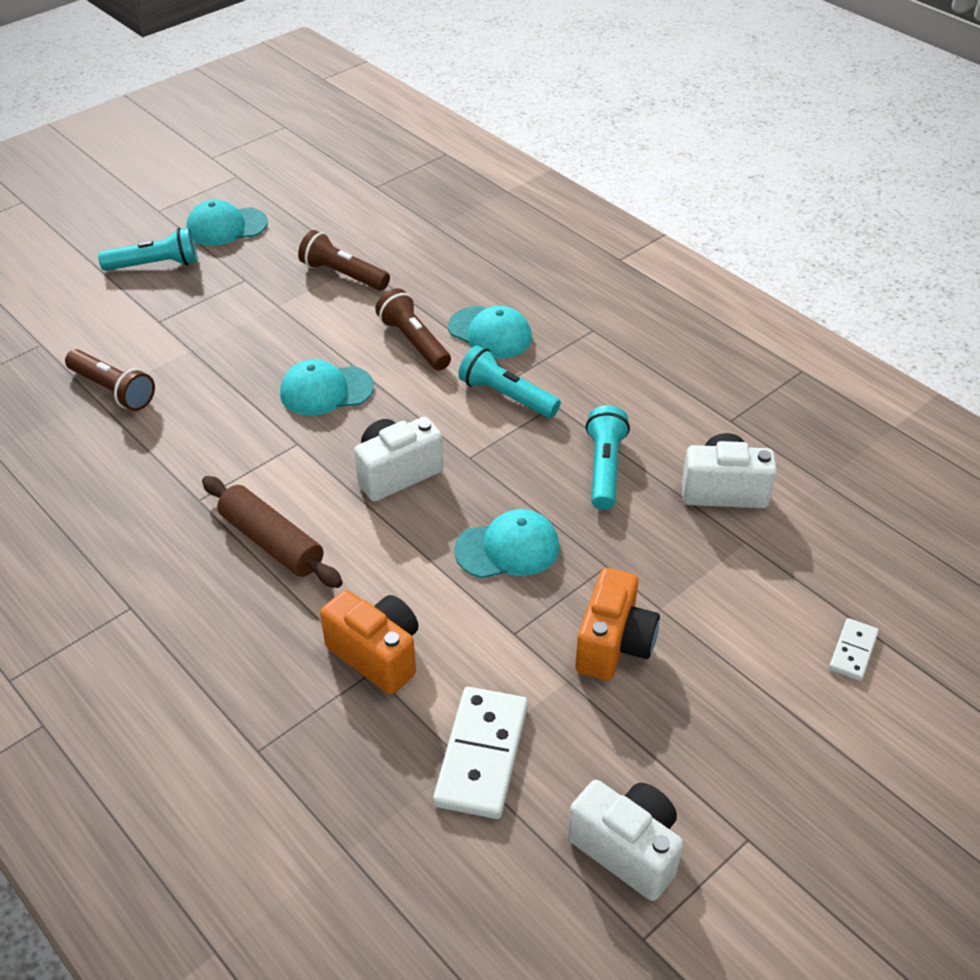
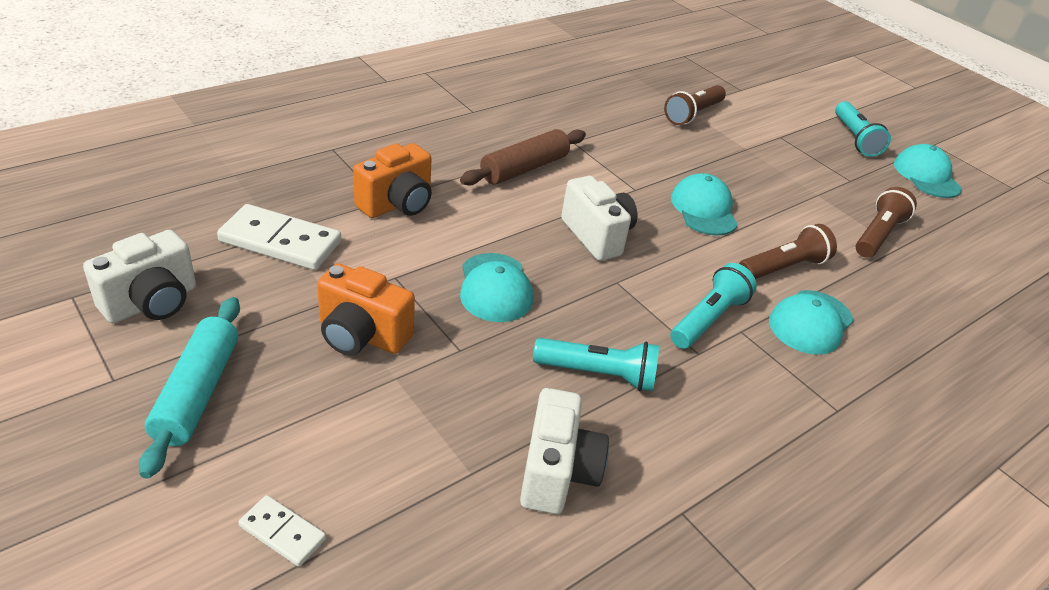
camera: 90 degrees right, 5 degrees down
(737, 758) = (198, 393): none -> turquoise rolling pin

